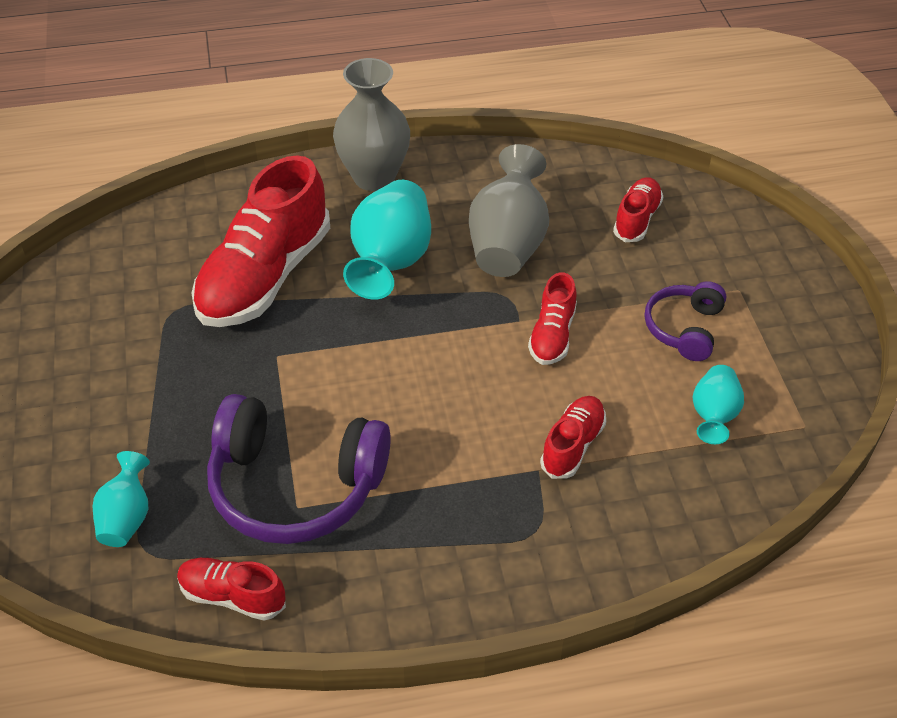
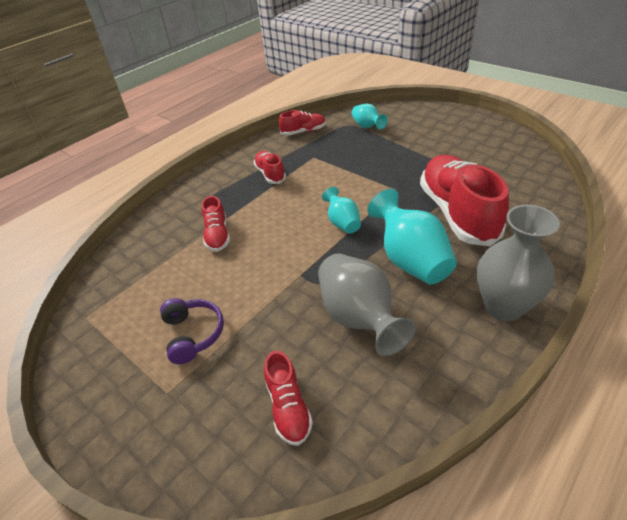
camera: 145 degrees right, 5 degrees down
(295, 486) = (322, 161): purple headphones -> none
(552, 335) = (274, 278): red shoe -> red shoe (270, 174)
(713, 416) = (147, 291): turquoise vase -> turquoise vase (342, 223)

